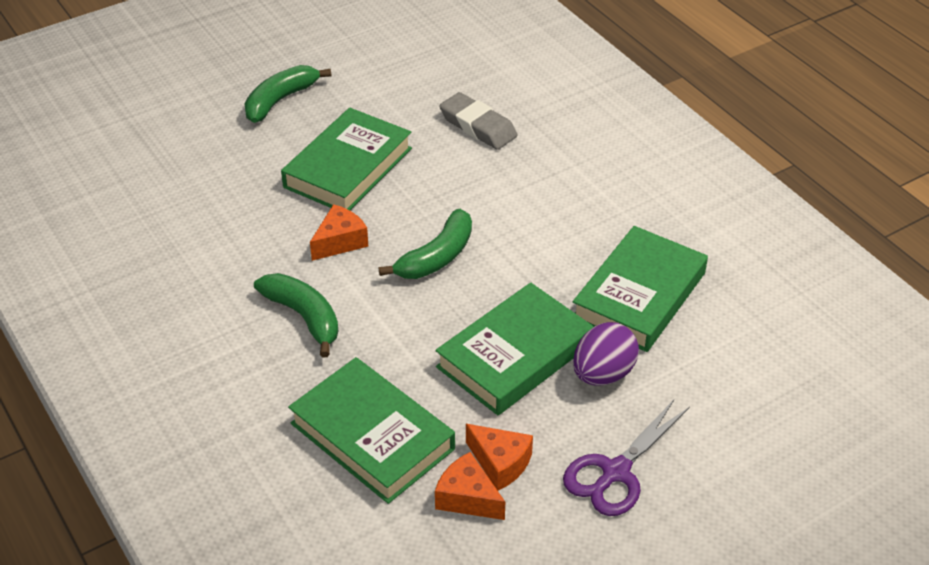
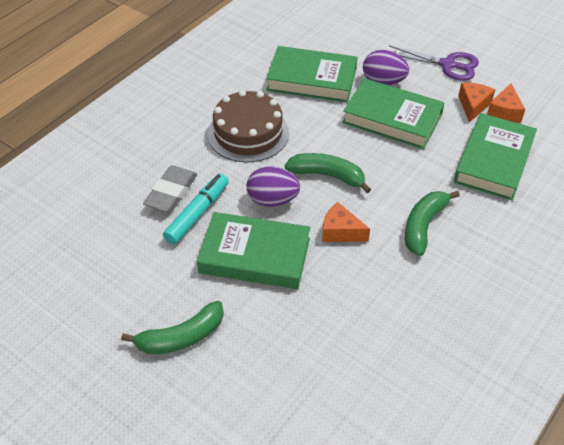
camera: 110 degrees left, 5 degrees up
(280, 100) = (181, 337): green banana -> green banana turned 45 degrees counterclockwise
(422, 200) = (272, 200): none -> purple egg
(434, 139) = (197, 213): none -> turquoise marker
(551, 206) = (248, 133): none -> brown cake

